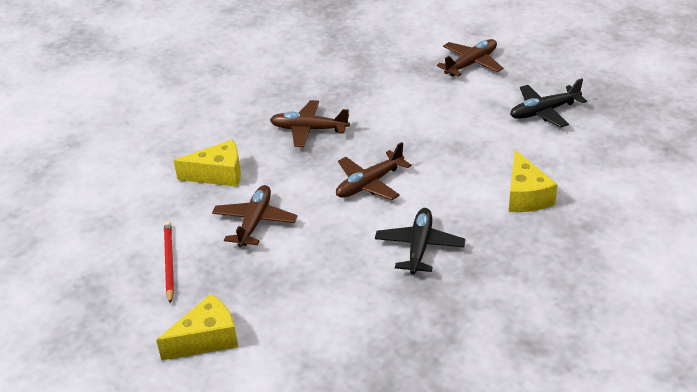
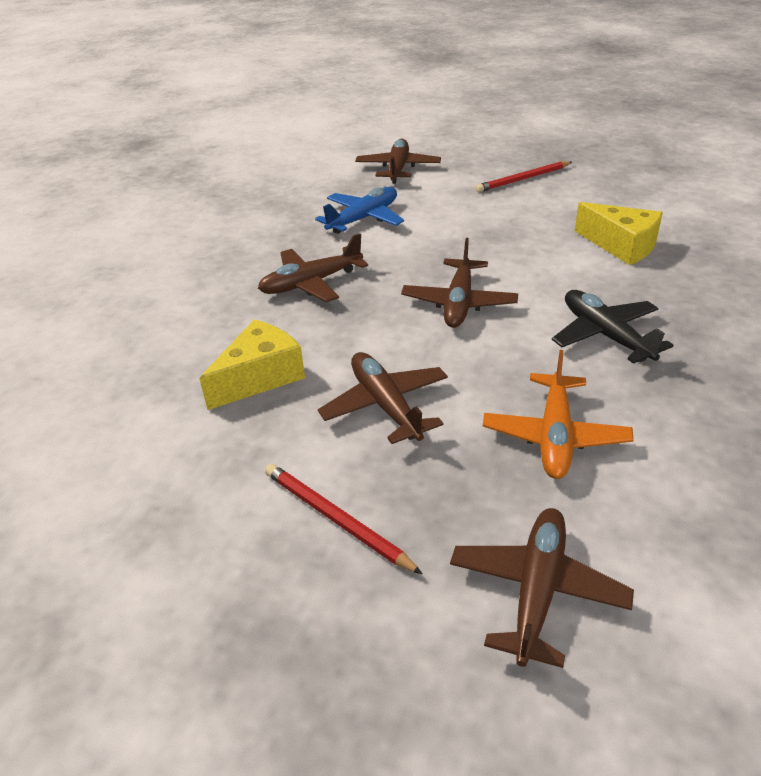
camera: 40 degrees left, 0 degrees up
(206, 339) = (537, 590): yellow cheese -> brown plane
(309, 283) = (554, 436): none -> orange plane
(395, 96) = (363, 219): none -> blue plane
(544, 112) = (523, 179): black plane -> red pencil

